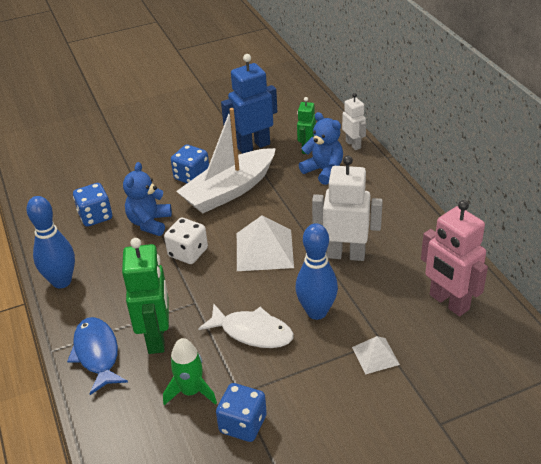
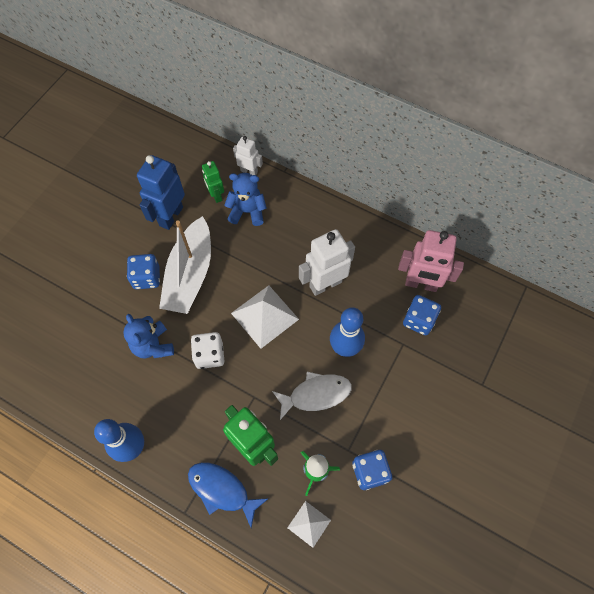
camera: 40 degrees left, 25 degrees up
(95, 216) = (101, 367): blue dice -> blue dice (419, 320)
(375, 355) = (409, 359): white pyramid -> white pyramid (309, 524)

